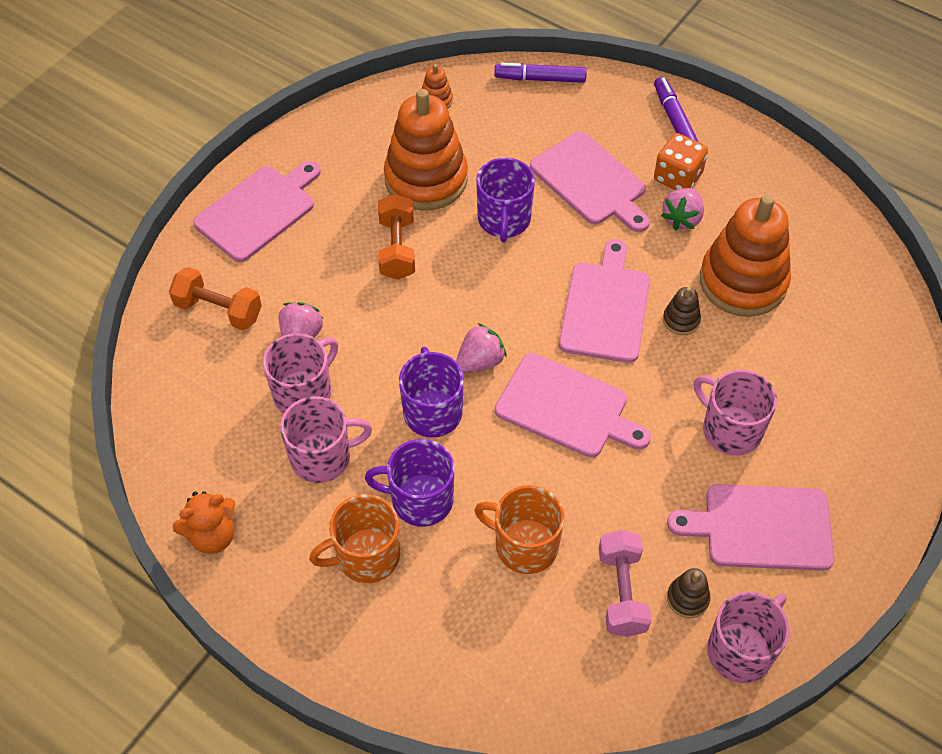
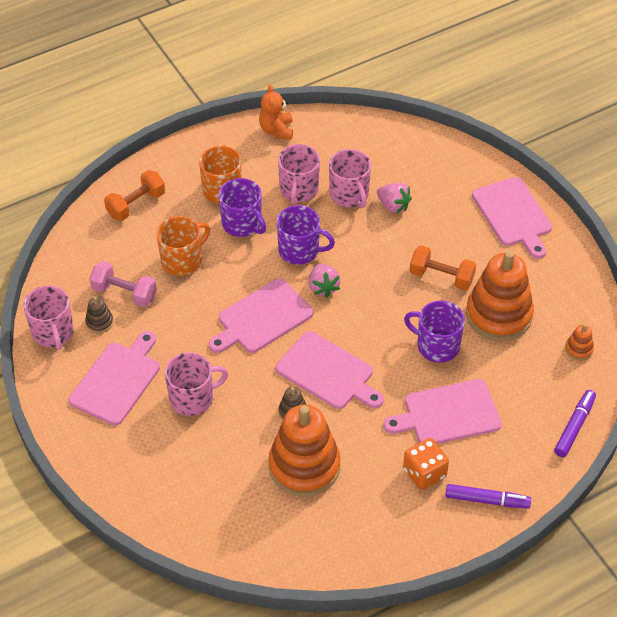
camera: 115 degrees right, 5 degrees down
(218, 310) = (437, 173): orange dumbbell -> orange dumbbell (136, 205)
(420, 500) = (242, 224): purple mug -> purple mug turned 105 degrees clockwise
(682, 218) = (382, 456): pink strawberry -> none

